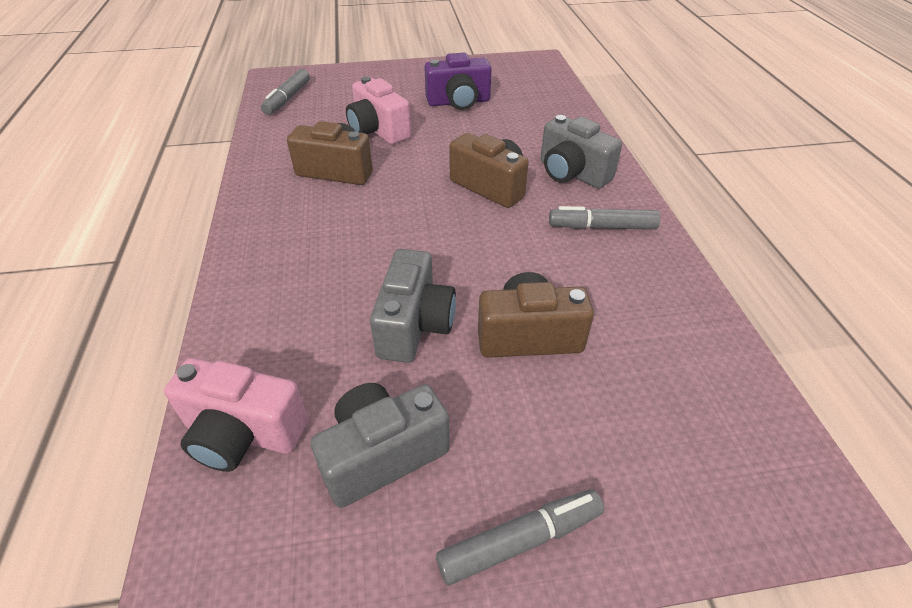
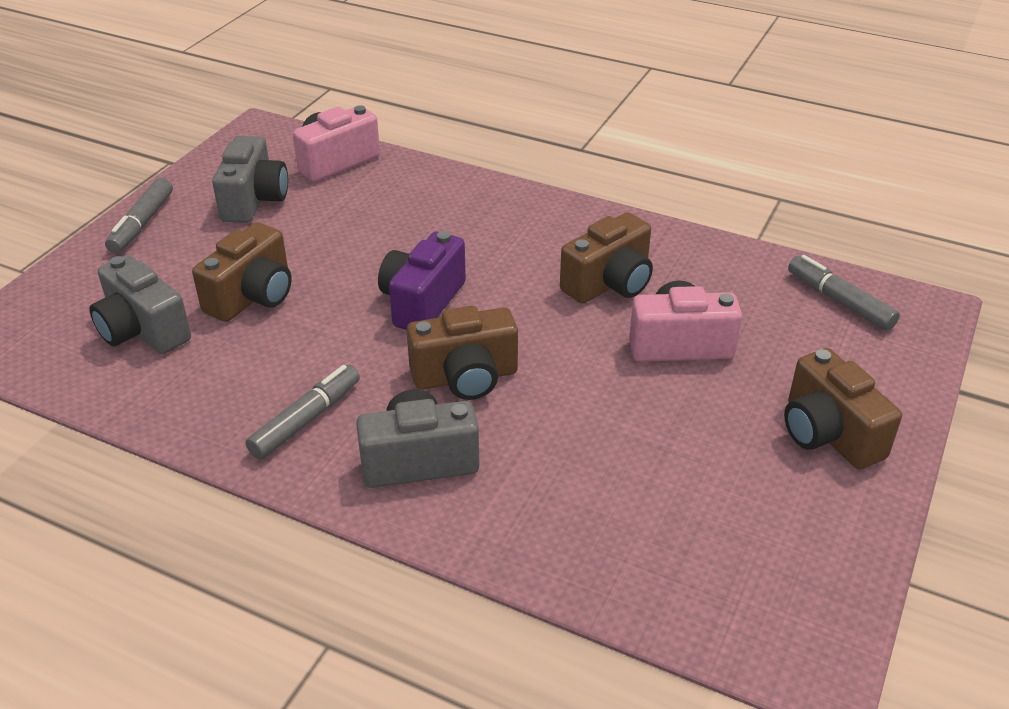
camera: 125 degrees right, 5 degrees down
(408, 80) = (828, 434): none -> brown camera
(414, 325) = (335, 249): grey camera -> grey camera (143, 330)
(458, 102) = (706, 454): purple camera -> purple camera (422, 302)

